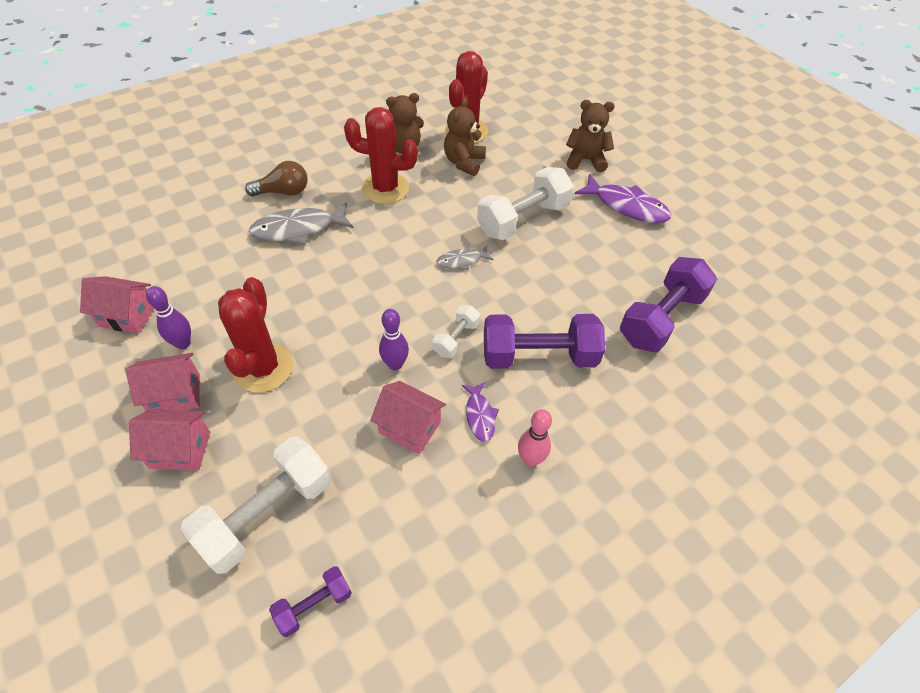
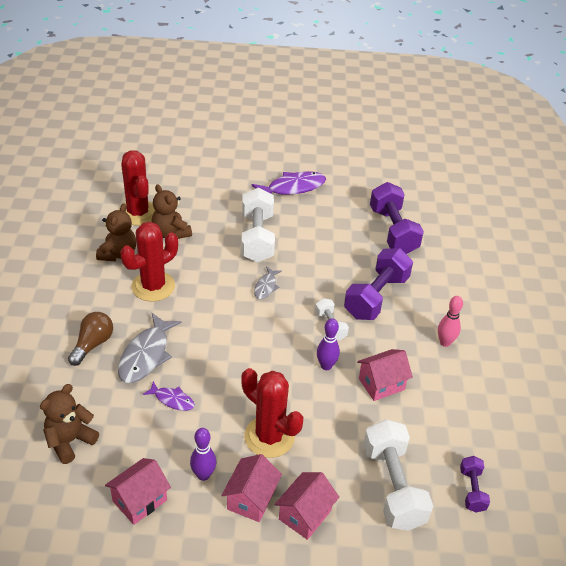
camera: 55 degrees left, 10 degrees down
(480, 415) = (398, 347): purple fish -> purple fish (172, 400)
(585, 160) = (233, 178): brown teddy bear -> brown teddy bear (70, 441)

